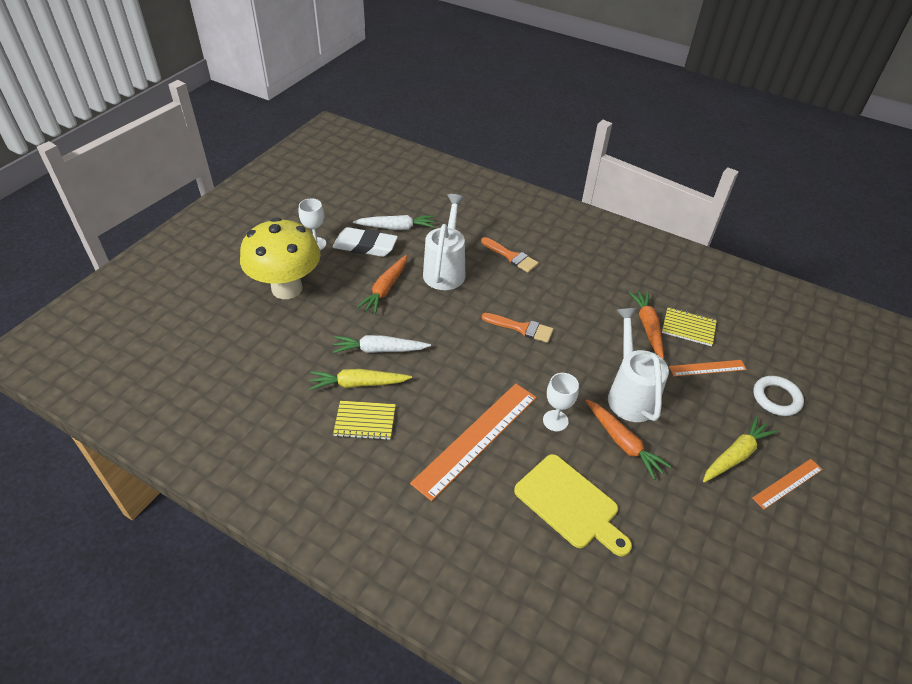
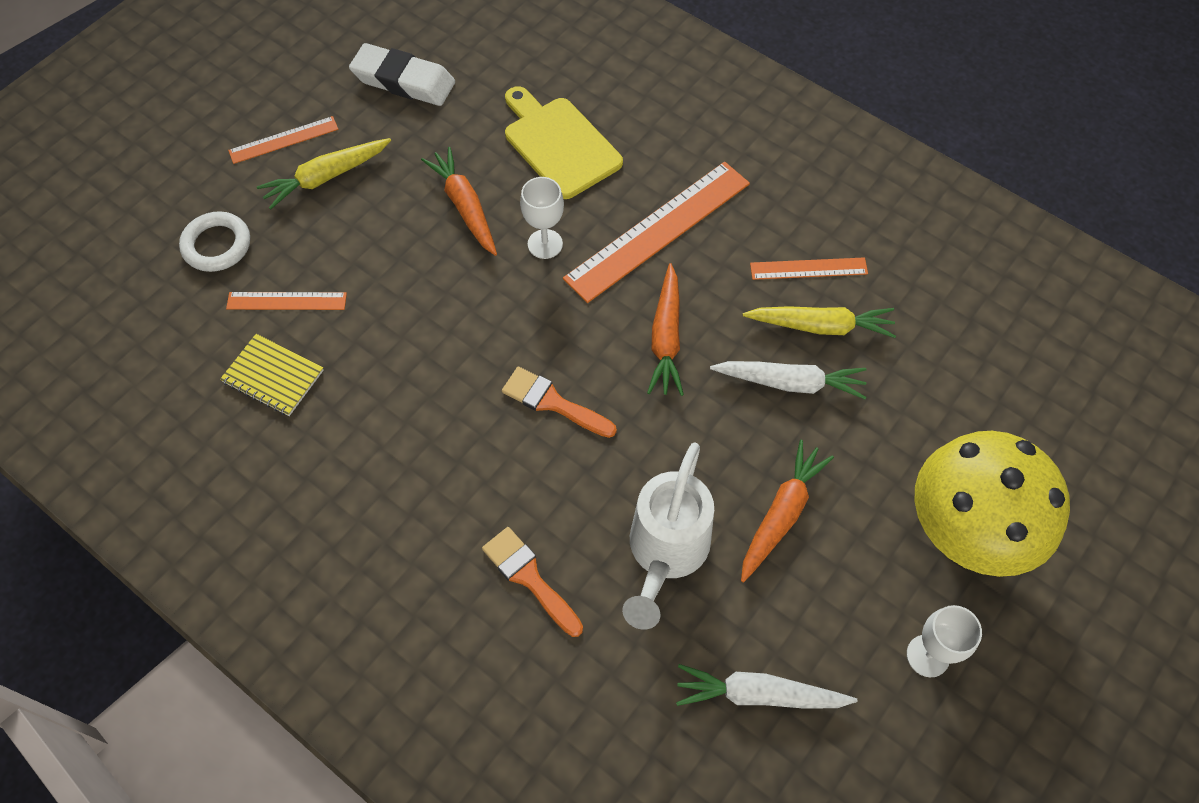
camera: 170 degrees left, 15 degrees up
(365, 246) = (824, 638): white eraser -> white eraser (403, 81)
(365, 421) = (808, 268): yellow notebook -> orange ruler
(630, 394) = (424, 271): white watering can -> none
(647, 327) = (340, 384): orange carrot -> orange carrot (666, 338)

